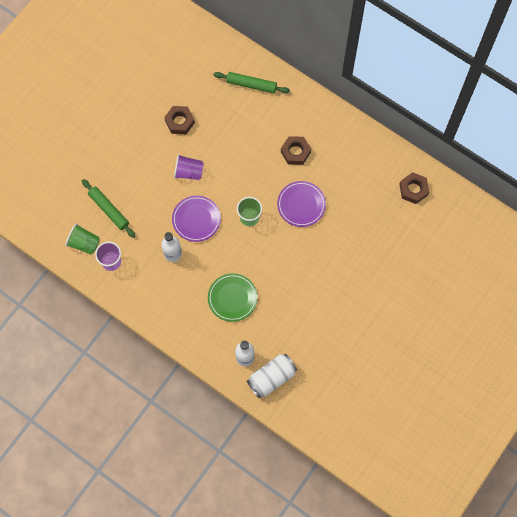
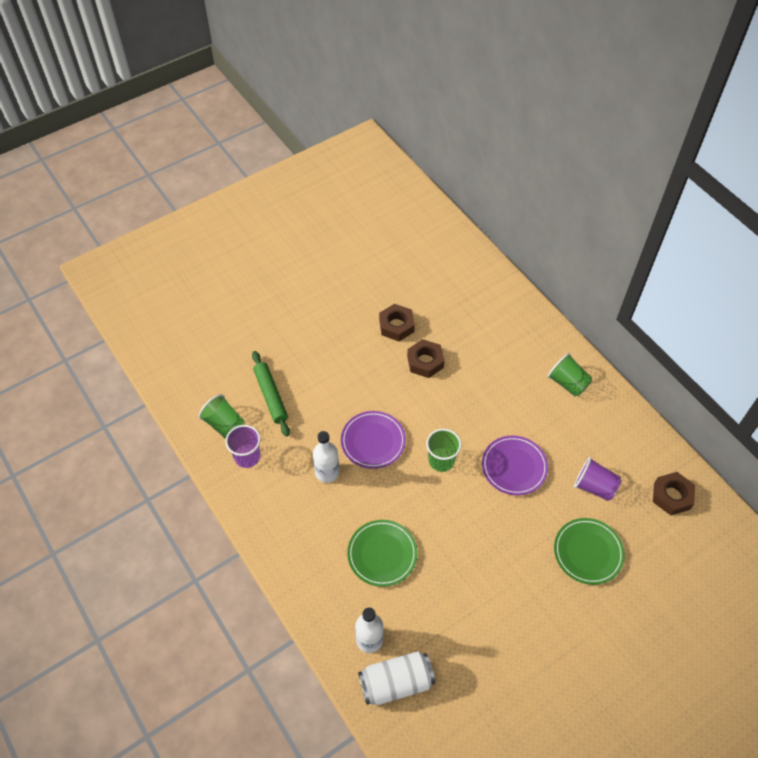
camera: 20 degrees right, 15 degrees down
(189, 172) = (385, 384): purple cup -> purple cup (594, 487)
(251, 85) = (498, 311): green rolling pin -> none
(295, 152) = (527, 402): brown nut -> brown nut (425, 361)
(319, 127) = (567, 383): none -> green cup
(368, 249) = (588, 552): none -> green plate

